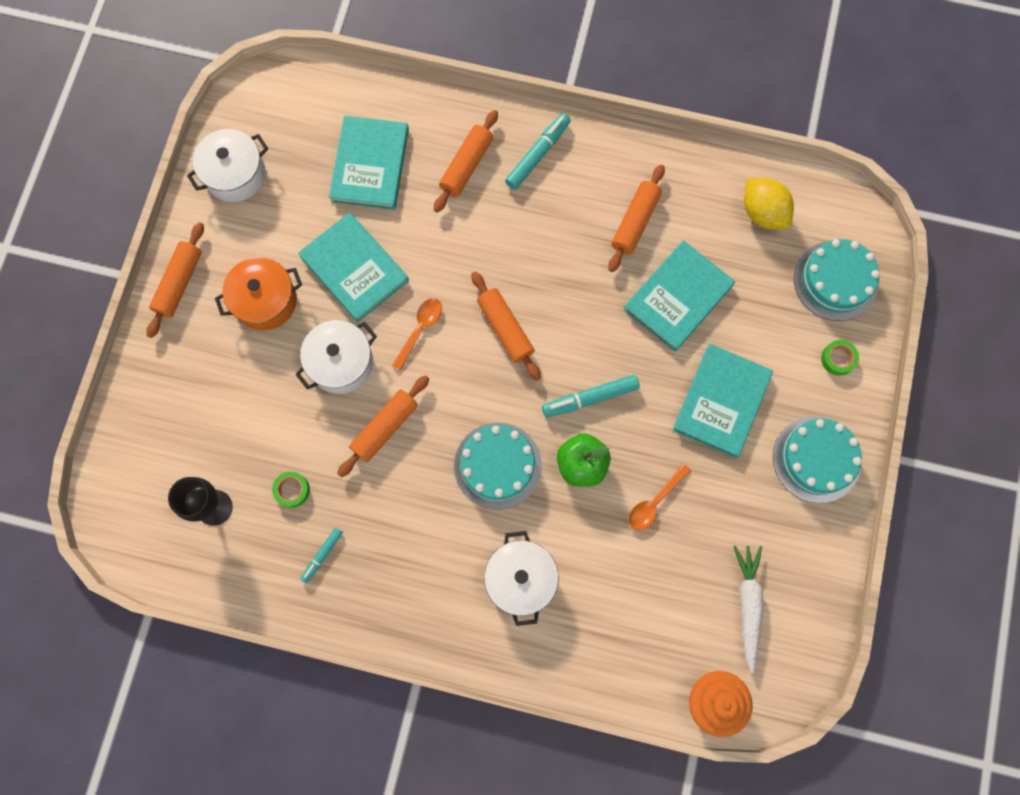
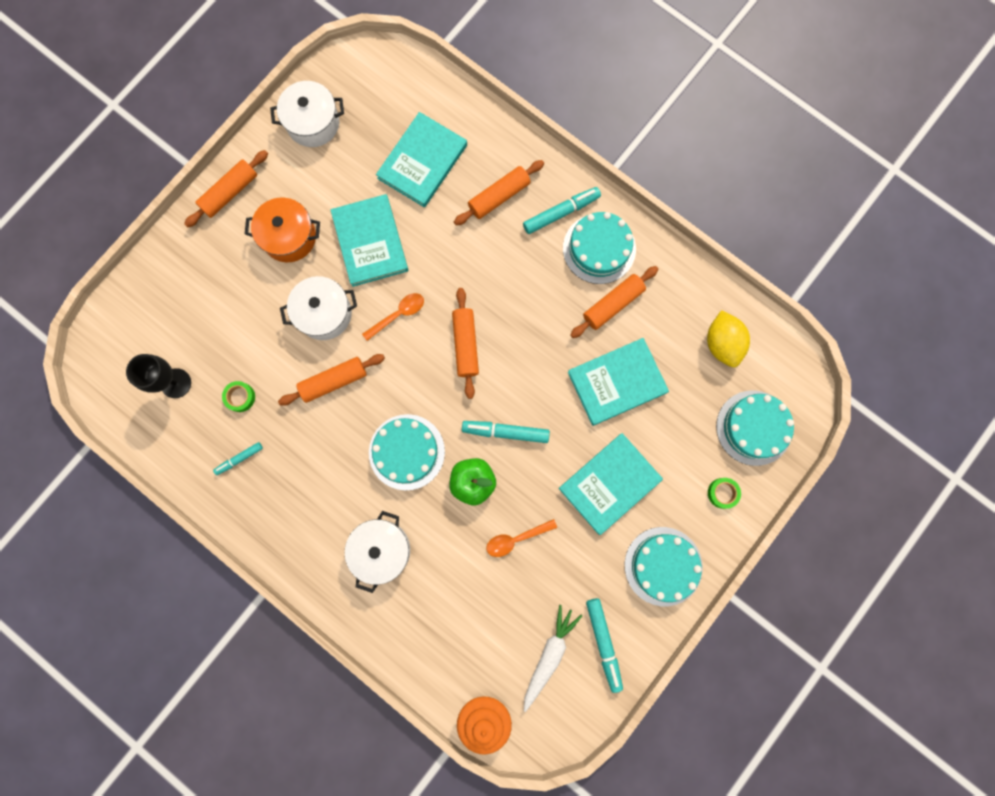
camera: 25 degrees right, 5 degrees up
(594, 173) = (599, 248): none -> turquoise cake
(796, 565) = (603, 643): none -> turquoise marker

